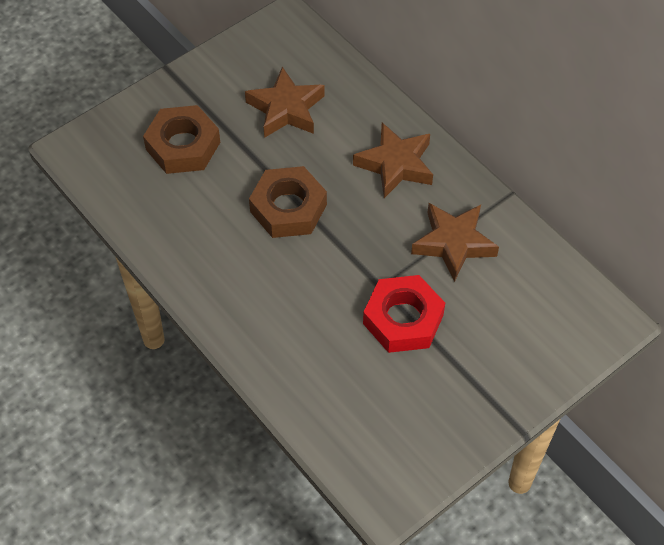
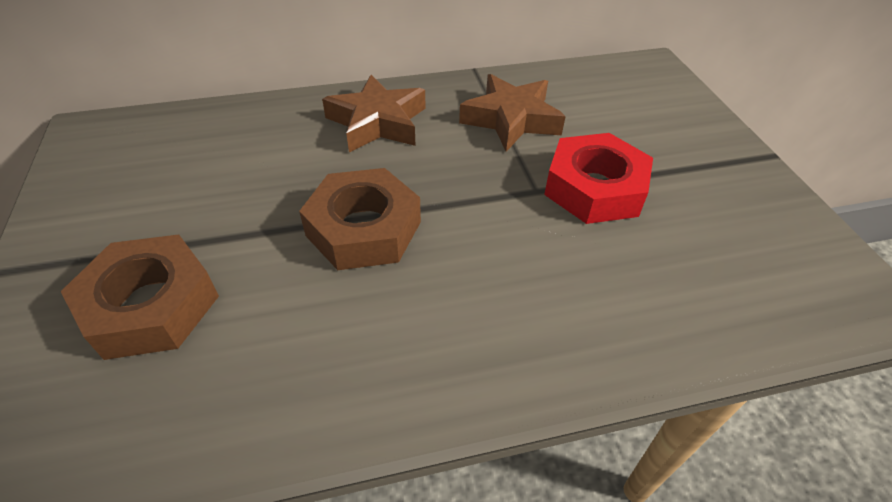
camera: 65 degrees left, 10 degrees down
(286, 109) = (211, 176): brown star -> none

